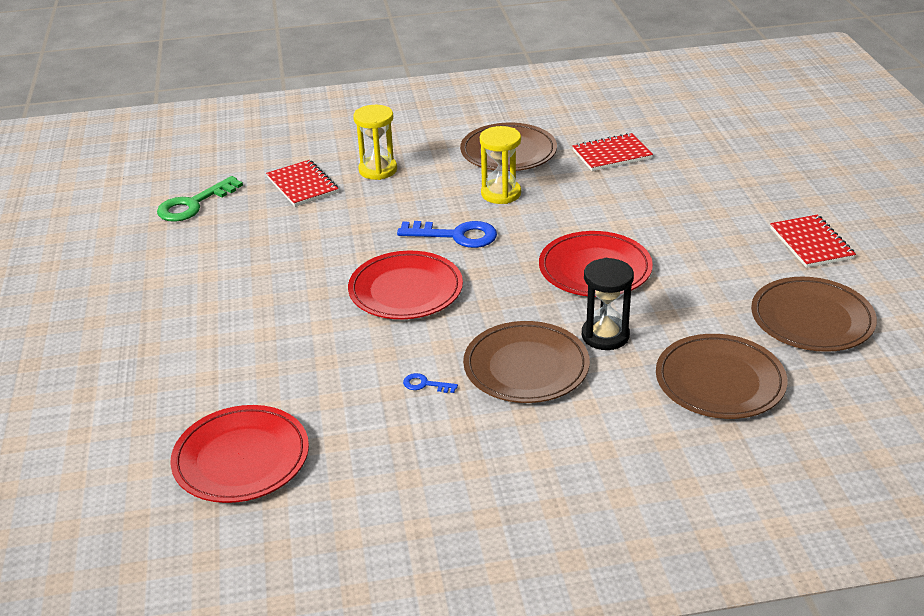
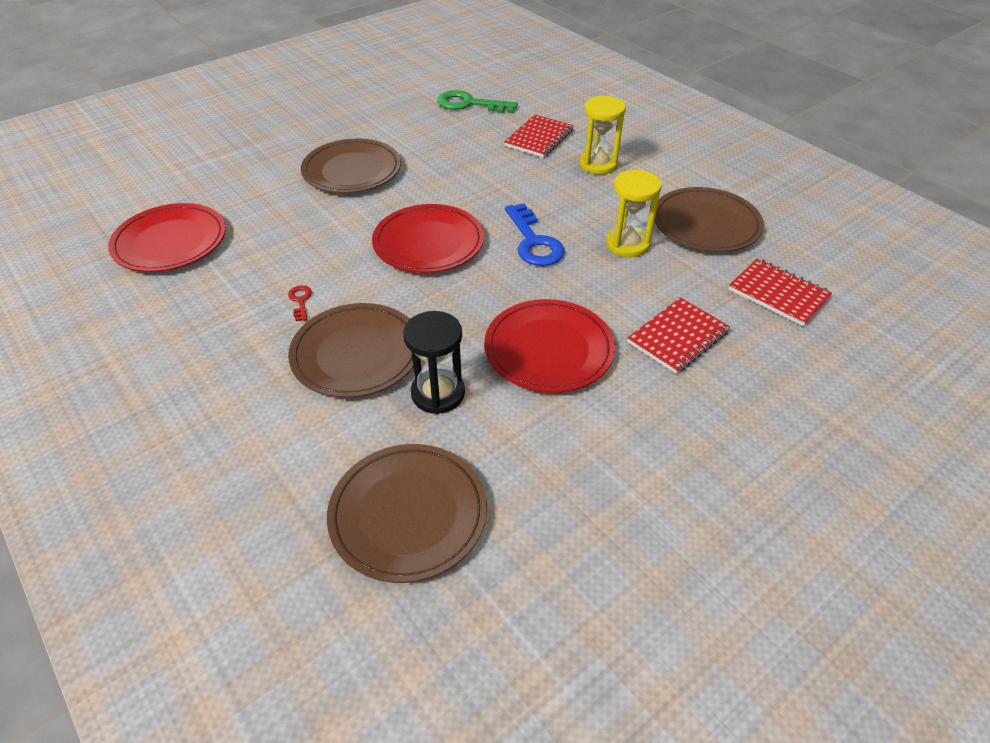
camera: 60 degrees right, 10 degrees up
(425, 384) = (300, 301): blue key -> red key
(811, 243) = (758, 531): red notebook -> red notebook (677, 337)
(812, 319) = (585, 576): brown plate -> brown plate (352, 171)

